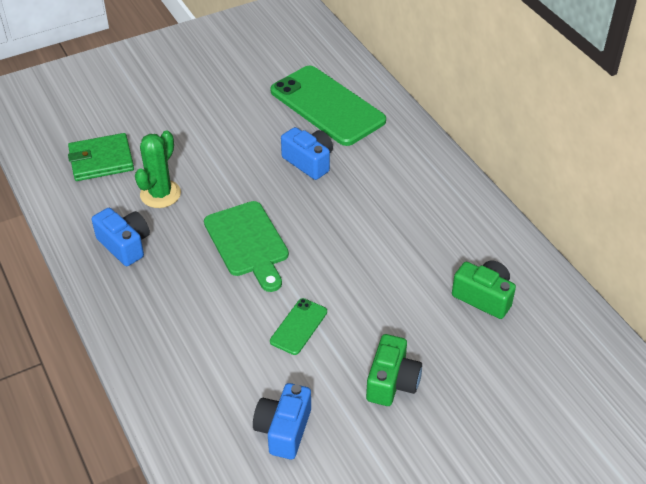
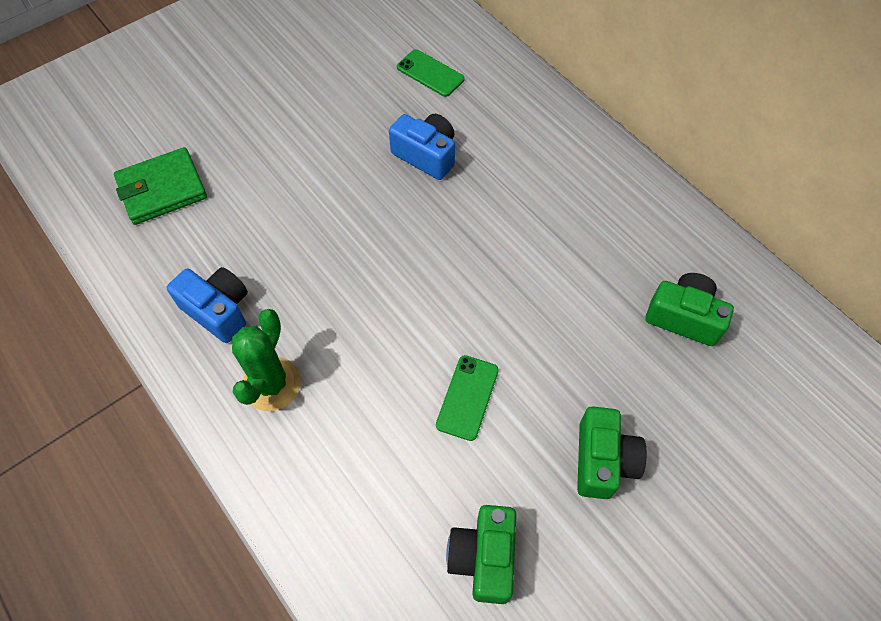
camera: 10 degrees left, 15 degrees up
(160, 194) = (249, 228): green cactus -> green cactus (271, 384)
(248, 242) = (376, 283): green cutting board -> none
(283, 430) = (483, 557): blue camera -> green camera
(327, 106) = (430, 73): green phone -> green phone, size x0.45

